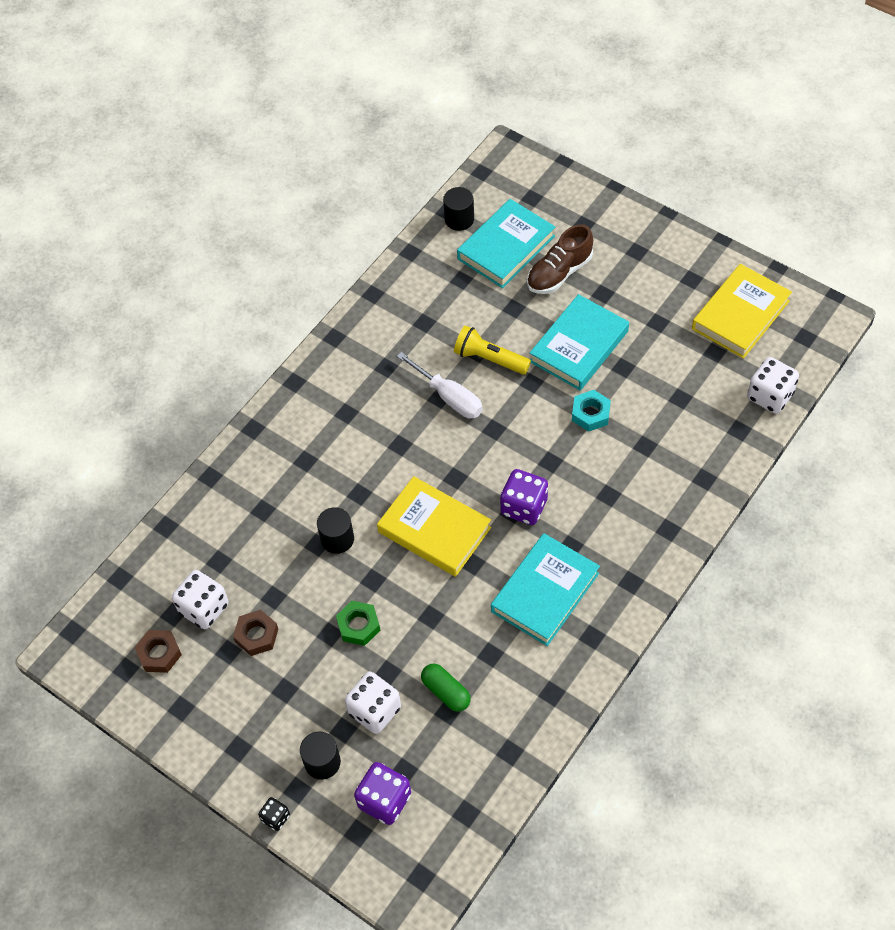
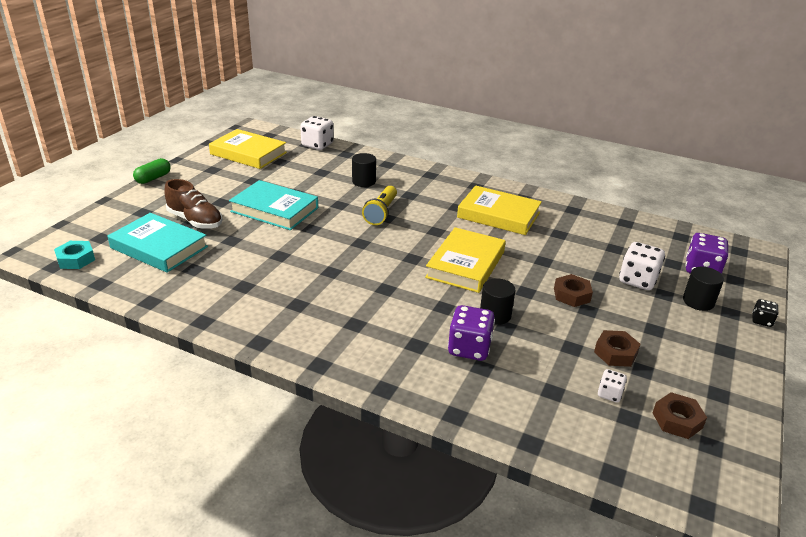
camera: 105 degrees left, 25 degrees down
(204, 608) = (609, 394): white dice -> white dice, size x0.53
(358, 626) = (571, 295): green nut -> brown nut
(446, 692) = (600, 250): green capsule -> green capsule (153, 178)
(449, 397) = (330, 266): white screwdriver -> none
(459, 219) = (114, 275): black cylinder -> black cylinder (364, 181)
(489, 359) = (287, 249): yellow flashlight -> yellow flashlight (381, 213)
(524, 507) = (430, 226): purple dice -> purple dice (469, 348)
(545, 592) = (498, 215): turquoise book -> yellow book
(590, 414) = (339, 203): turquoise nut -> turquoise nut (76, 259)

